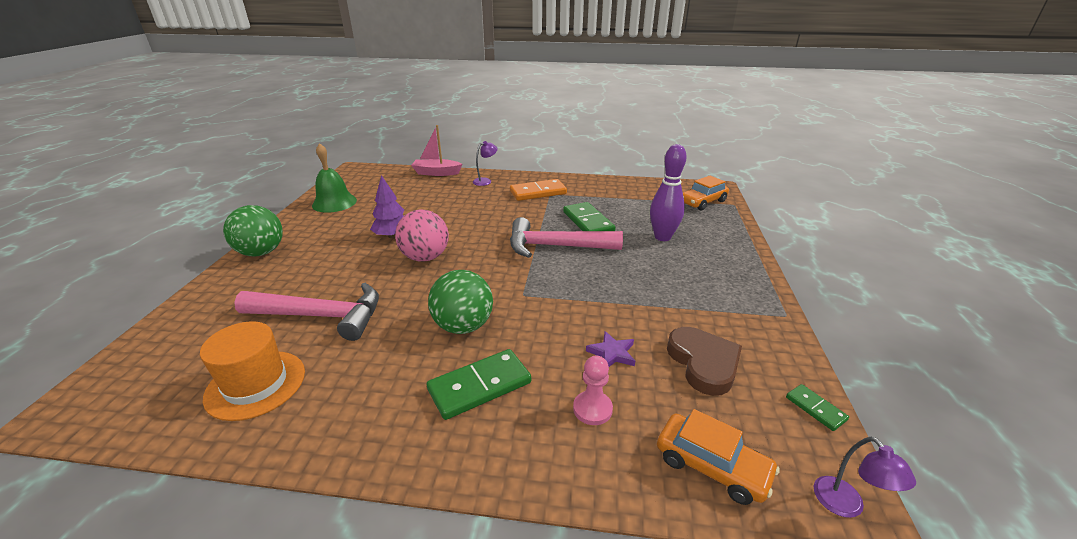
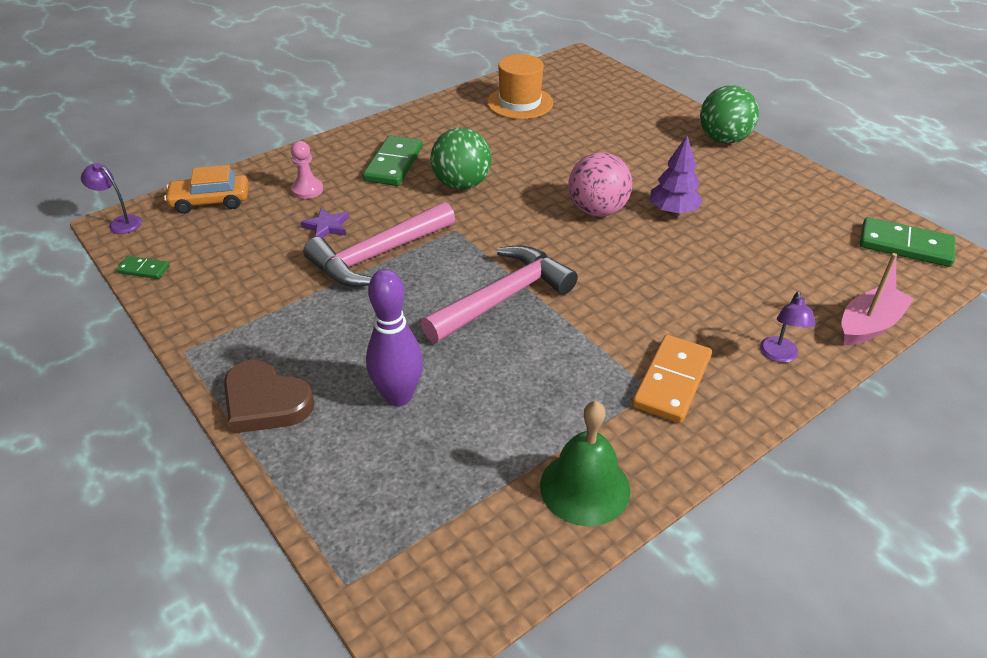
camera: 135 degrees right, 10 degrees up
(322, 316) = (566, 138): pink hammer -> pink hammer (377, 255)
(334, 203) = (822, 206): green bell -> green bell (585, 487)
(588, 222) = (522, 363): green domino -> green domino (905, 245)
(702, 202) = (407, 547): orange car -> none
(703, 363) = (247, 258): brown heart -> brown heart (265, 402)

